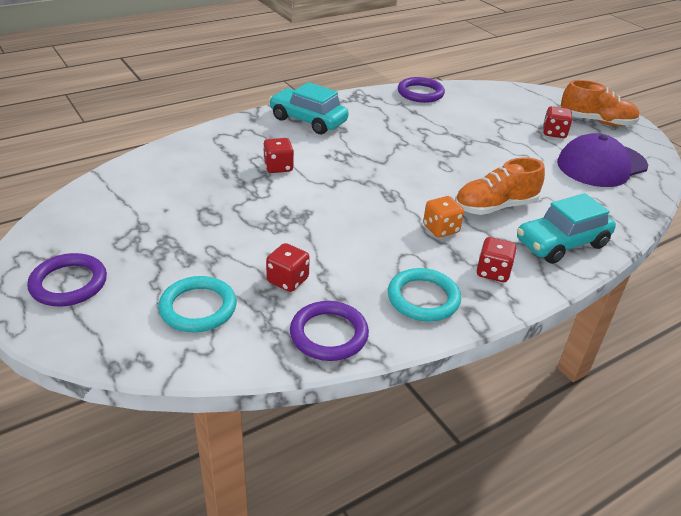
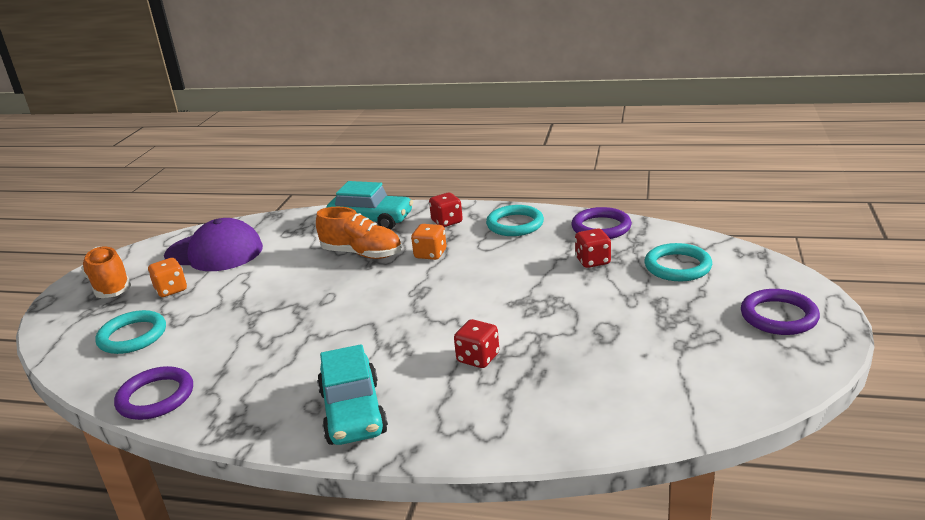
camera: 130 degrees left, 10 degrees down
(503, 107) = (132, 336): none -> turquoise ring
(554, 133) = (171, 290): red dice -> orange dice

